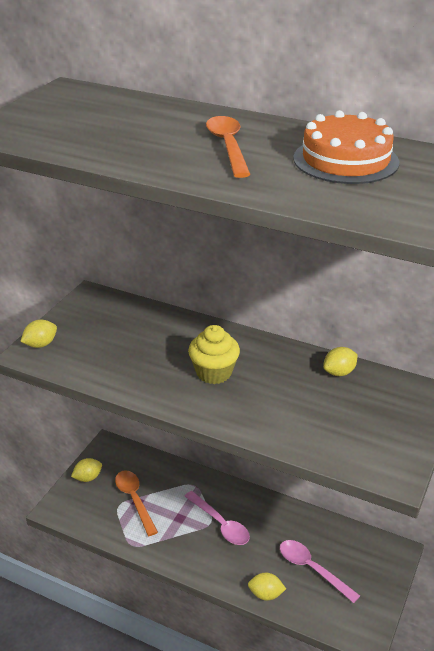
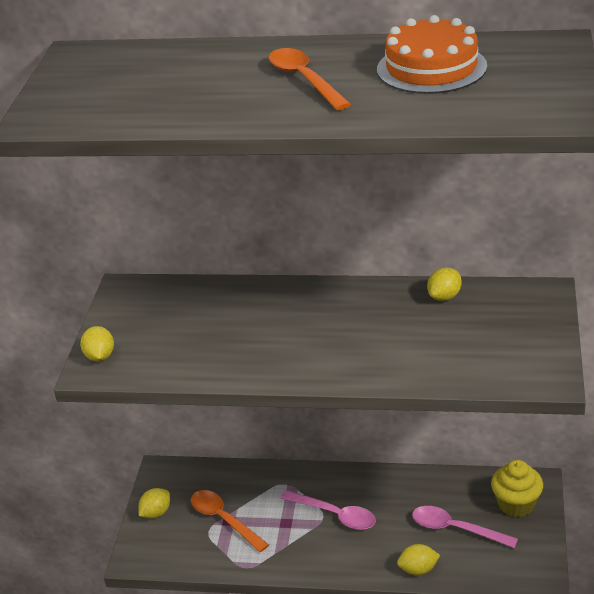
camera: 15 degrees left, 0 degrees up
(40, 344) = (100, 356): yellow lemon -> yellow lemon turned 45 degrees counterclockwise
(214, 372) = (313, 333): yellow cupcake -> yellow cupcake (516, 504)

